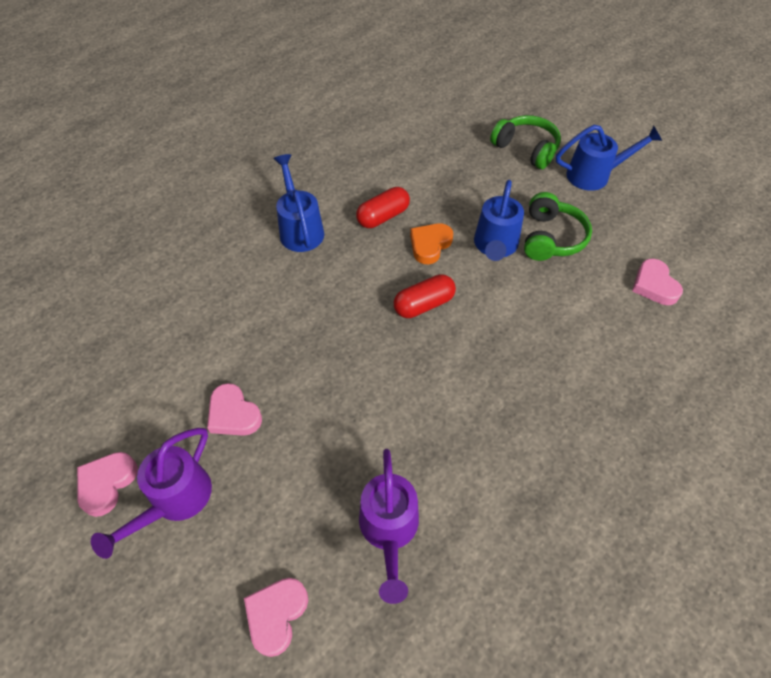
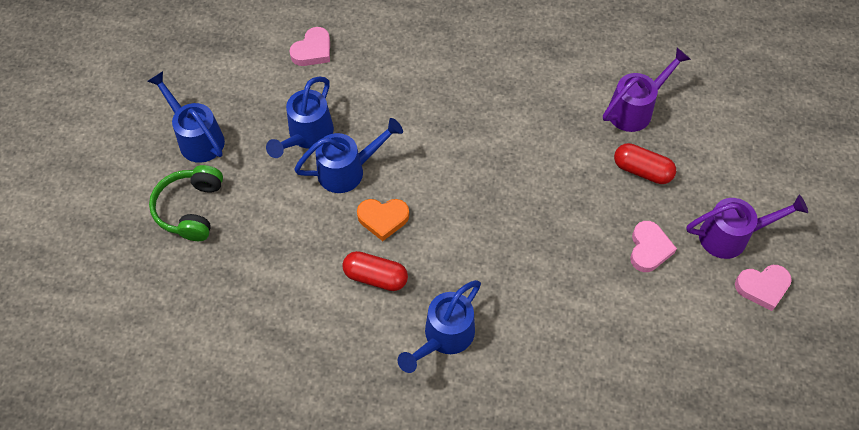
camera: 125 degrees left, 5 degrees up
(276, 615) = (729, 134): pink heart -> none
(423, 304) = (451, 187): red capsule -> red capsule (642, 171)
(551, 238) = (307, 136): green headphones -> blue watering can

